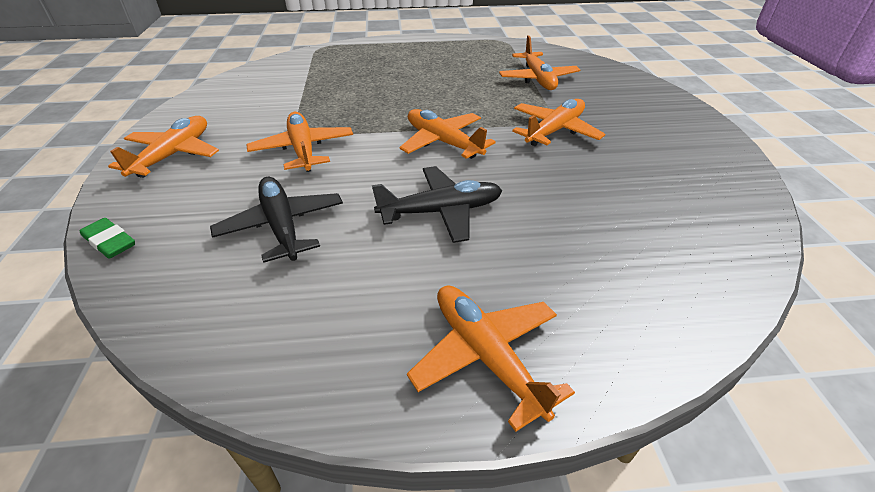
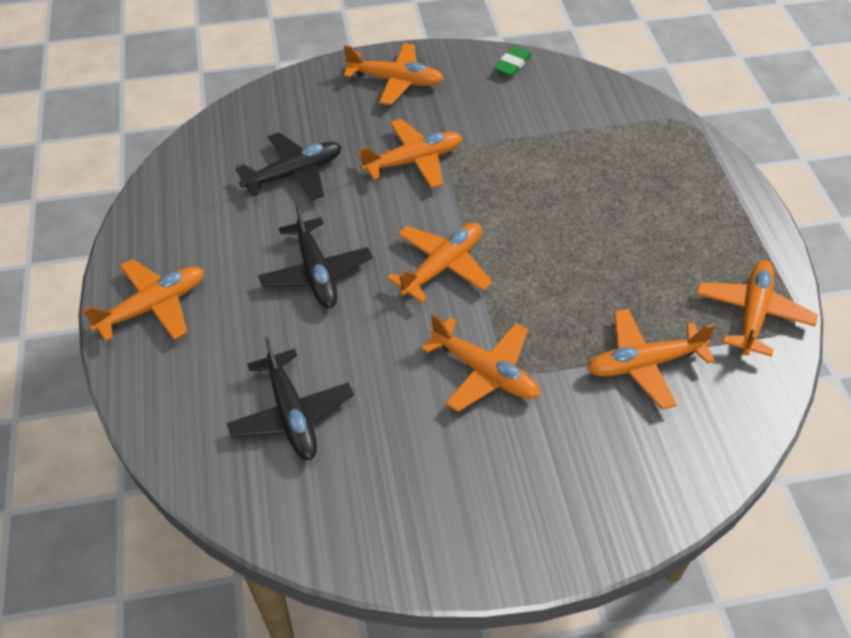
camera: 85 degrees right, 10 degrees up
(110, 242) = (275, 90): green eraser -> green eraser (512, 64)
(494, 48) = (752, 313): none -> orange plane
(626, 229) = (291, 414): none -> black plane

